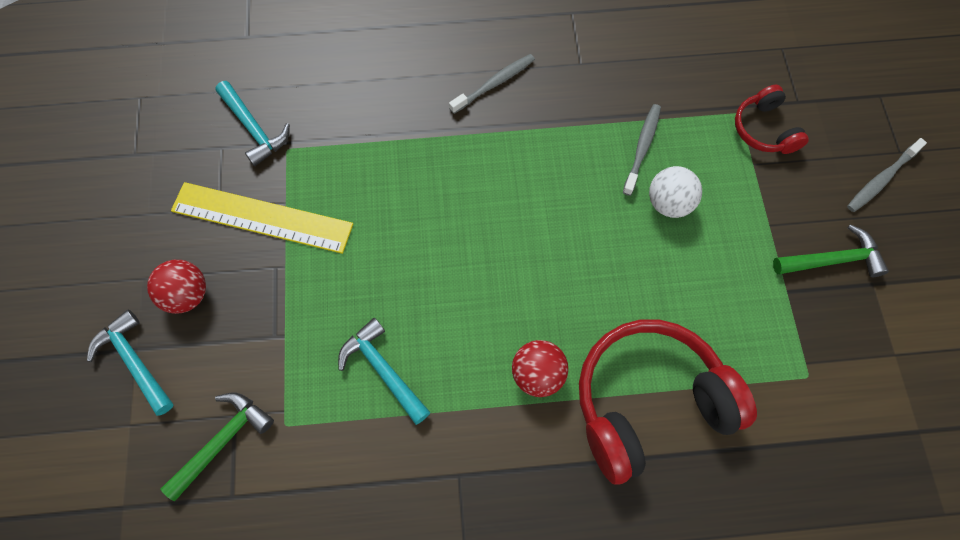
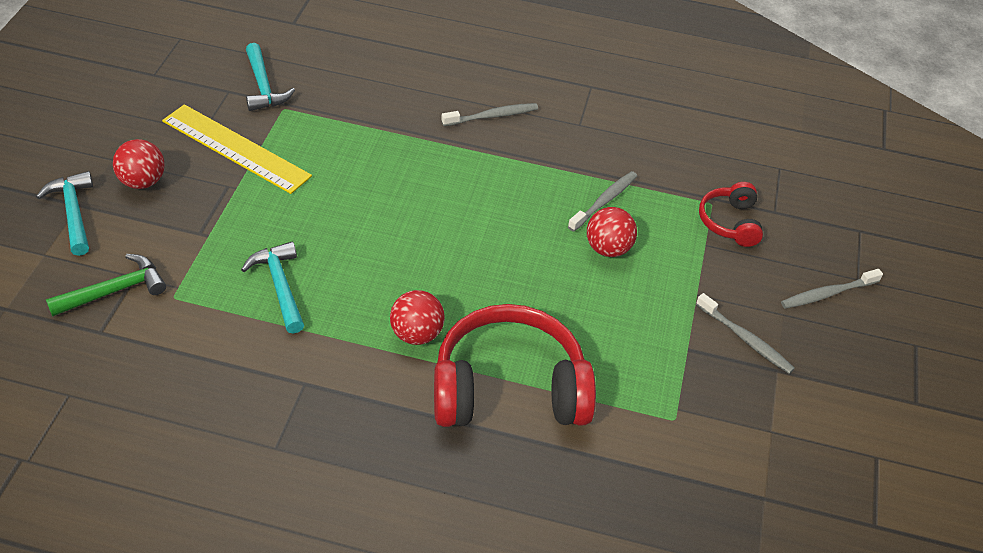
camera: 15 degrees right, 20 degrees down
(669, 203) = (608, 249): white ball -> red ball
(832, 260) = (745, 339): green hammer -> grey toothbrush

